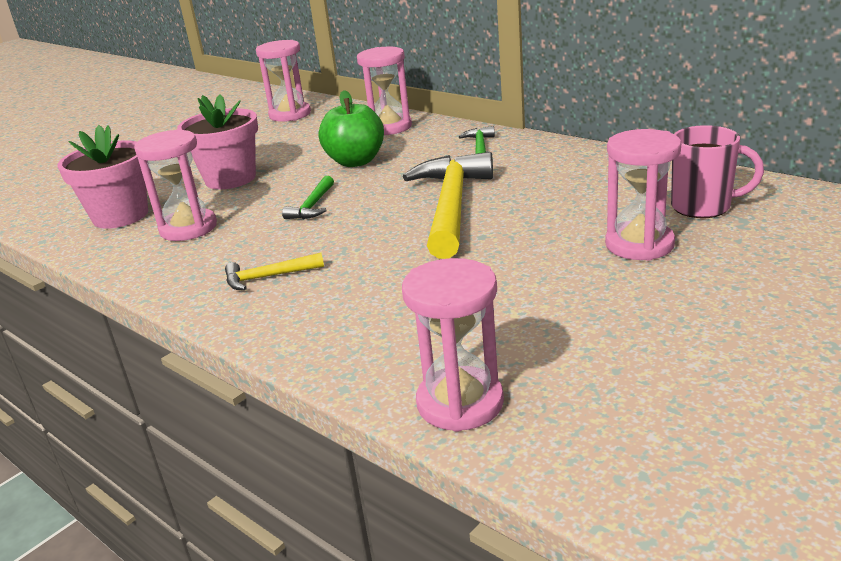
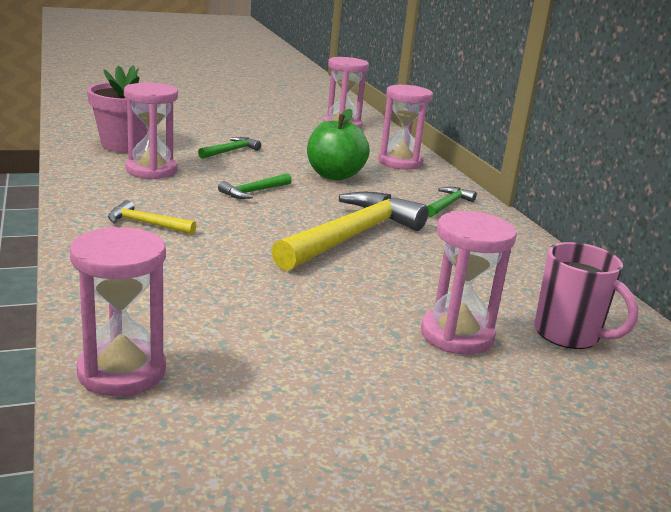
camera: 25 degrees right, 5 degrees down
(230, 179) = (230, 151): pink flower pot -> green hammer

